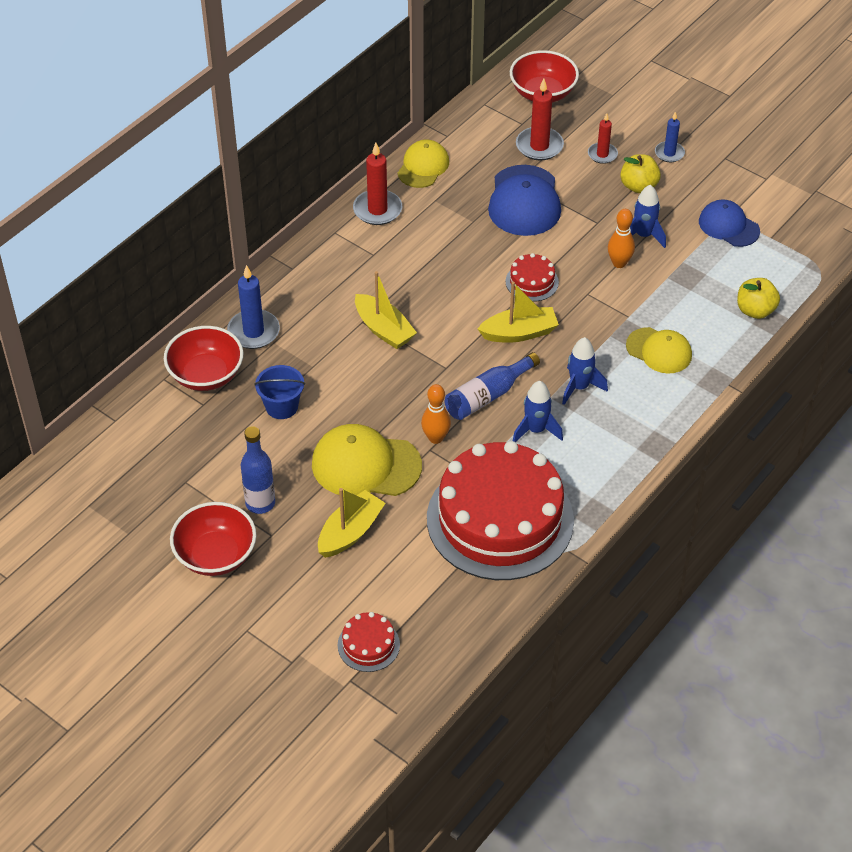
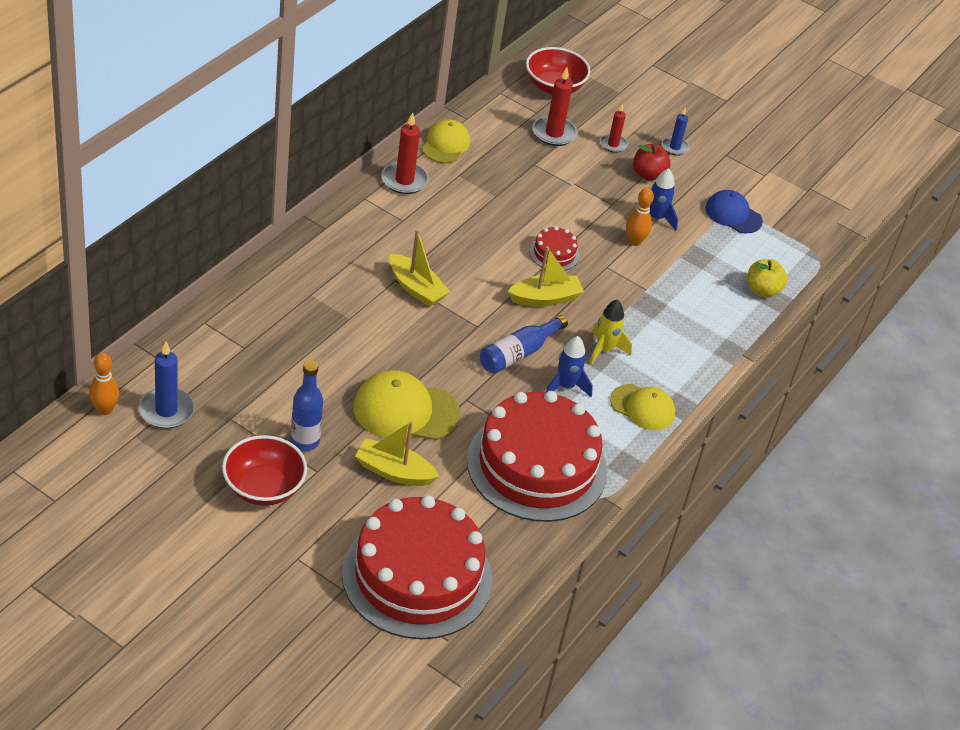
camera: 10 degrees left, 5 degrees down
(206, 375) = (246, 320): red bowl -> none
(253, 332) = (290, 284): blue candle -> blue candle (166, 410)
(281, 406) = (321, 353): blue bucket -> none
(350, 532) = (394, 471): yellow boat -> yellow boat turned 105 degrees counterclockwise
(368, 645) = (417, 576): red cake -> red cake, size x2.49
(435, 438) = (471, 389): orange bowling pin -> orange bowling pin (105, 409)
(524, 201) = (543, 181): blue cap -> none
(579, 387) = (604, 350): blue rocket -> yellow rocket
(638, 186) = (648, 174): yellow apple -> red apple
(659, 351) = (676, 321): yellow cap -> yellow cap (642, 407)

